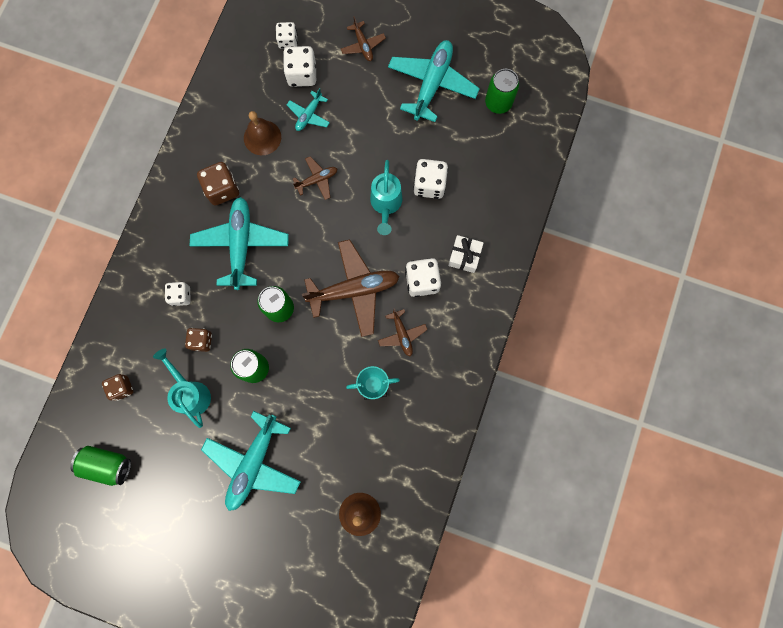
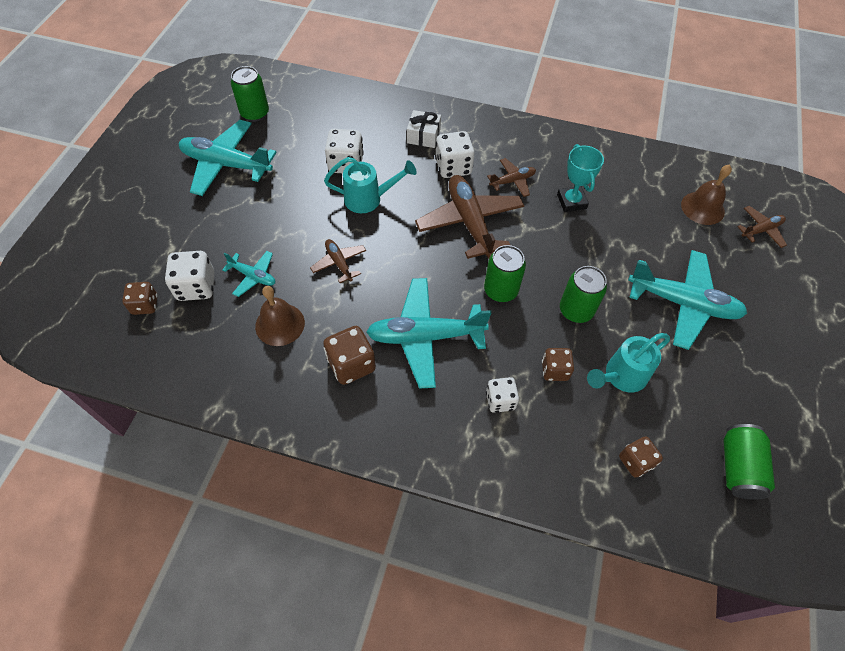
camera: 95 degrees left, 20 degrees down
(288, 41) = (145, 305): white dice -> brown dice
(363, 45) = (166, 227): brown plane -> brown plane (761, 230)

